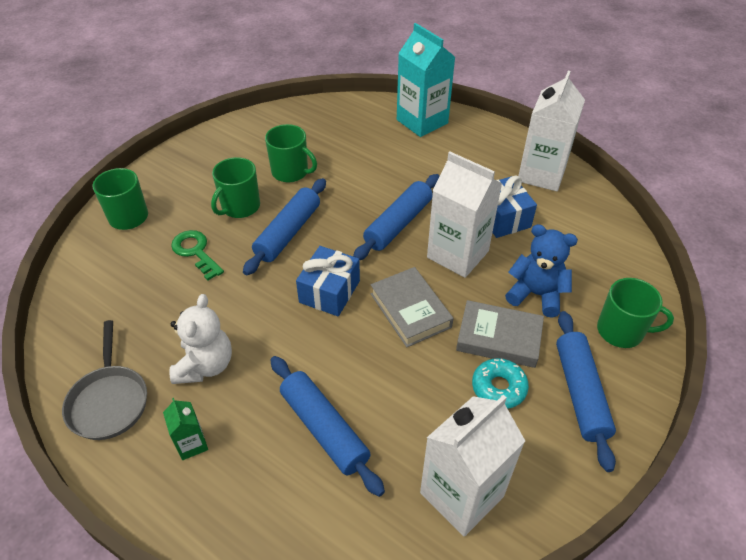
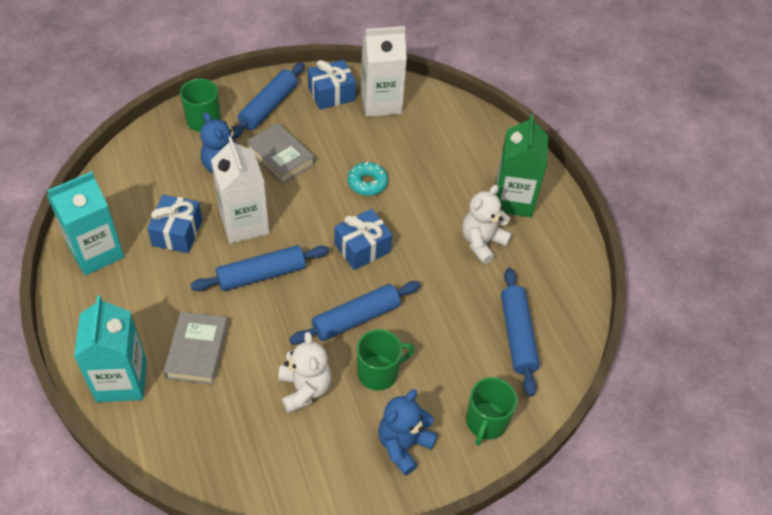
camera: 150 degrees left, 5 degrees up
(109, 401) = (556, 253): grey pan -> none
(190, 175) = (403, 445): none -> blue teddy bear
(192, 444) = (513, 200): green carton -> green carton, size x2.14
(196, 252) = (443, 343): green key -> none
(291, 172) = (304, 389): green mug -> white teddy bear
(324, 429) = (430, 167): blue rolling pin -> blue rolling pin (517, 335)
(410, 310) = (318, 203): grey book -> grey book (197, 351)
(498, 388) = (311, 133): turquoise donut -> turquoise donut (367, 183)
(534, 464) = (331, 94): none -> blue gift
(541, 174) = (96, 252): white carton -> turquoise carton

